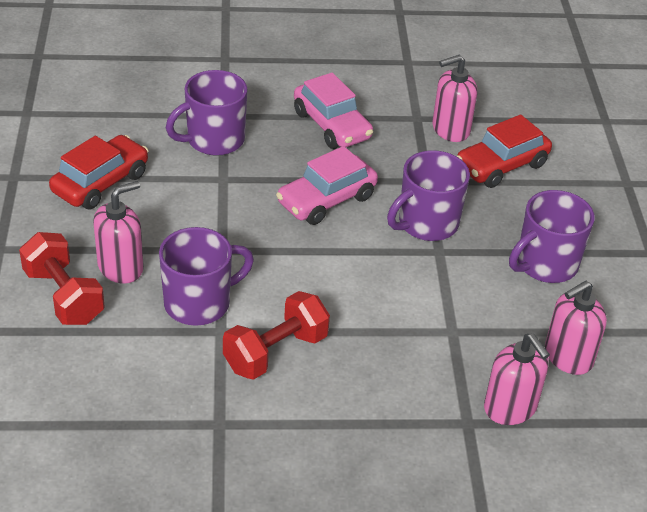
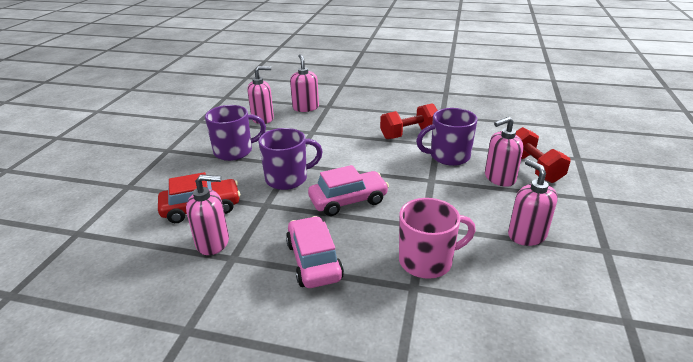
camera: 160 degrees left, 10 degrees down
(100, 183) = (526, 235): red car -> pink soap dispenser
(214, 140) = (427, 261): purple mug -> pink mug

